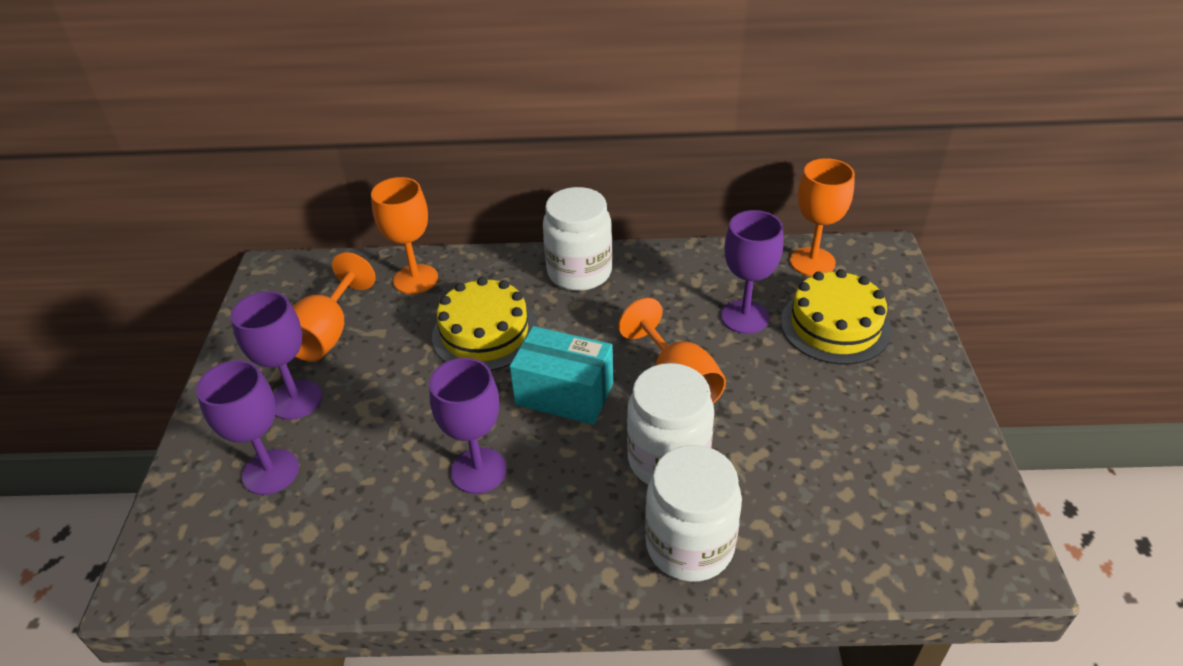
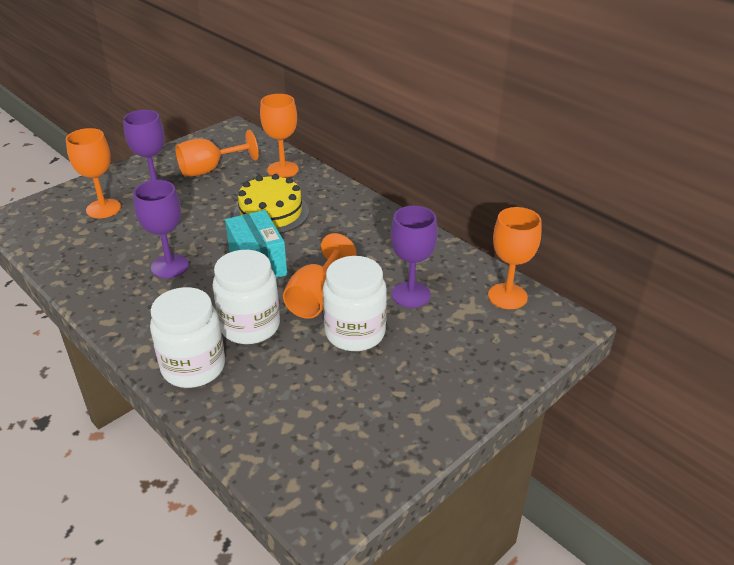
camera: 45 degrees right, 5 degrees down
(270, 472) = (103, 208): purple goblet -> orange goblet
(579, 272) = (363, 215): white jar -> white jar (355, 333)
(835, 326) = (455, 336): yellow cake -> none

